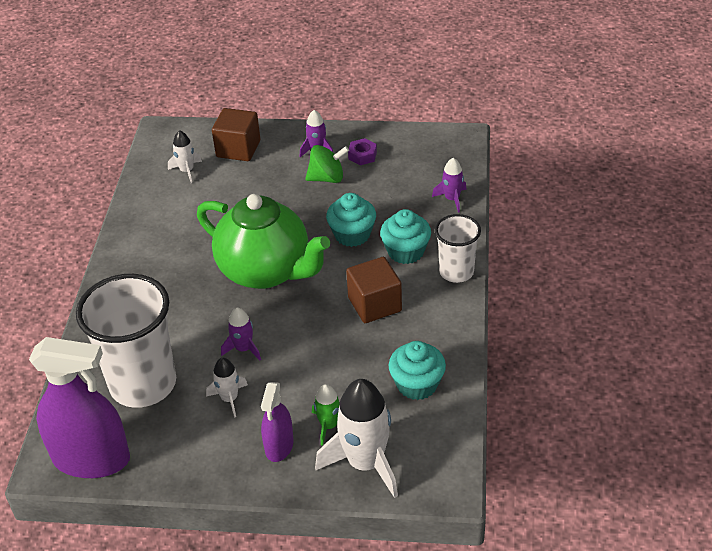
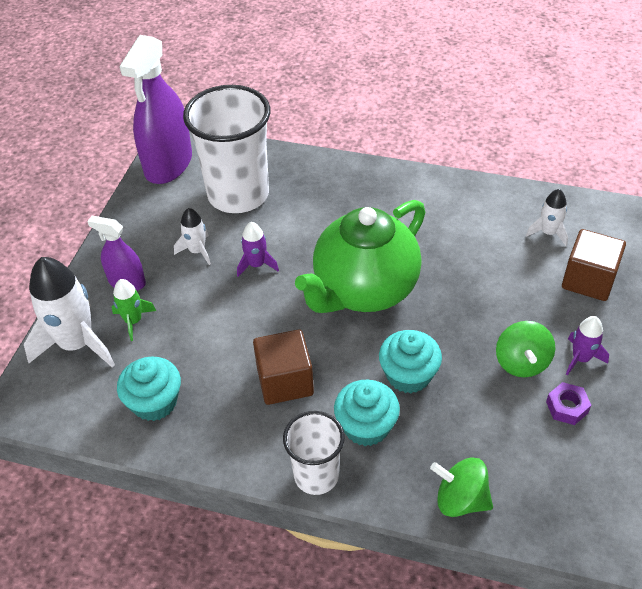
camera: 100 degrees right, 5 degrees up
(452, 199) = (460, 500): purple rocket -> green spinning top

